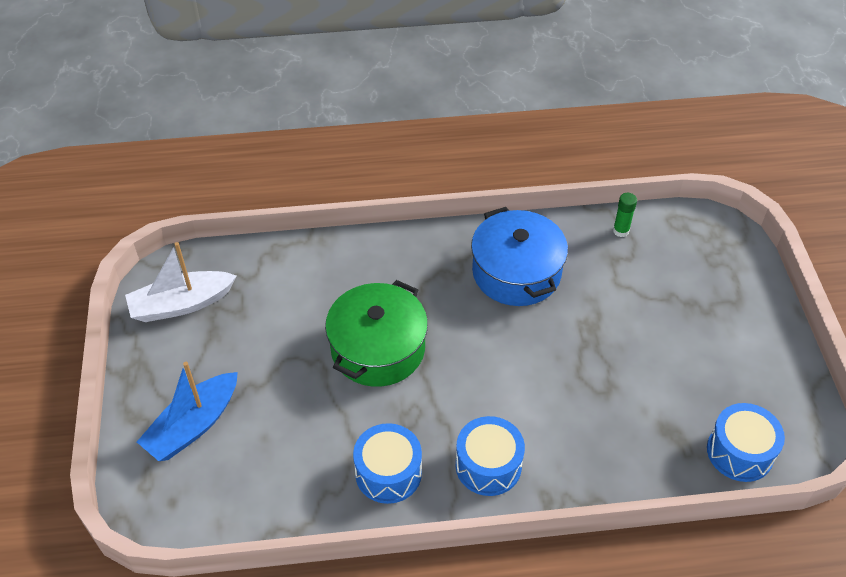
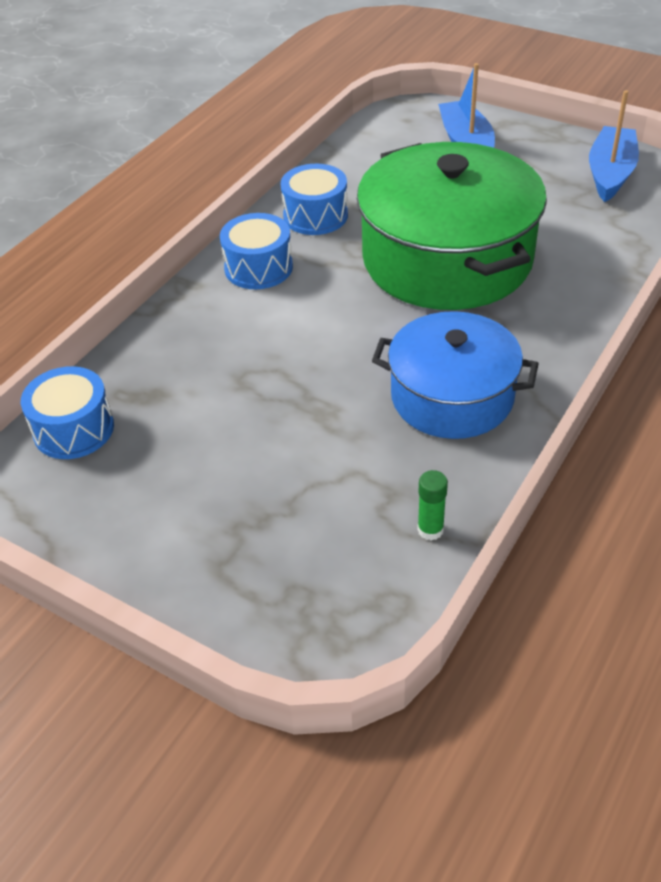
camera: 130 degrees right, 5 degrees down
(182, 304) = (610, 173): white boat -> blue boat
(378, 348) = (447, 259): green pot -> green pot, size x1.60

